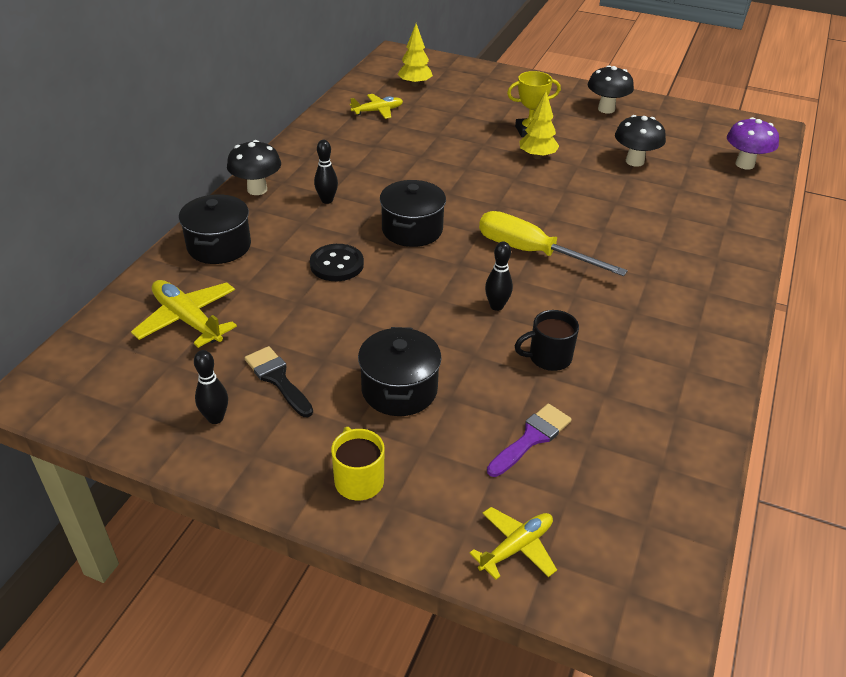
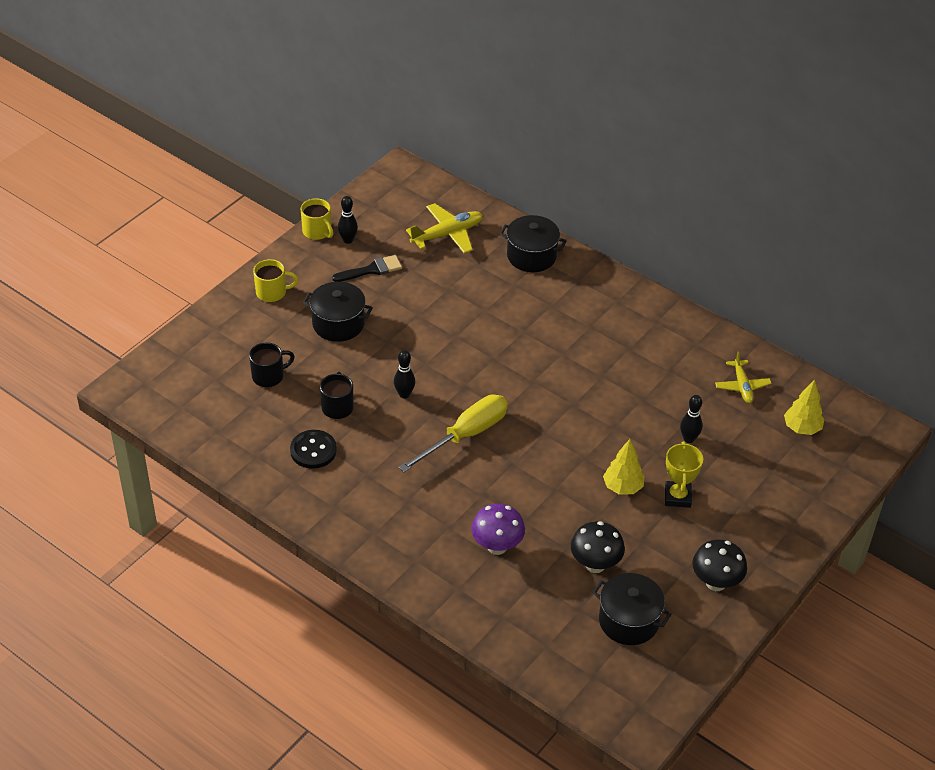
camera: 105 degrees right, 5 degrees up
(200, 459) = (317, 231): none -> yellow mug
(257, 189) = (609, 284): black mushroom -> none
(327, 200) = (580, 324): black bowling pin -> black bowling pin (689, 439)
(337, 264) = (487, 316): black button -> black button (313, 450)
(412, 230) = (521, 368): black pot -> black pot (628, 621)
(516, 547) = (195, 346): yellow plane -> none
(531, 438) = (269, 376): purple brush -> black mug
(744, 164) = (566, 662): purple mushroom -> purple mushroom (497, 546)

